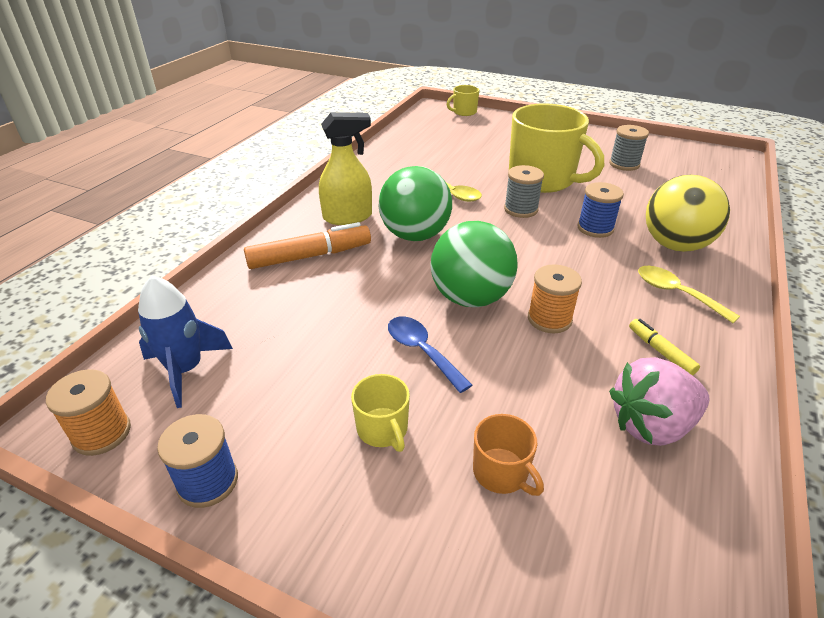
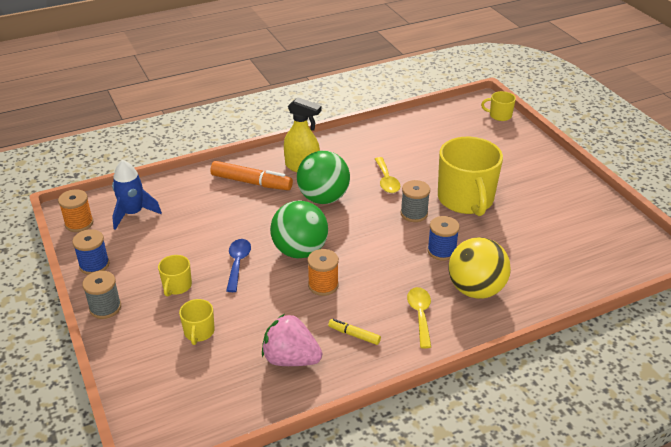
camera: 40 degrees right, 0 degrees up
(501, 472) = (199, 332): orange mug -> yellow mug
(624, 164) = (551, 217): grey spool -> grey spool (105, 308)
(660, 351) = (354, 335): yellow marker -> yellow marker turned 75 degrees counterclockwise

